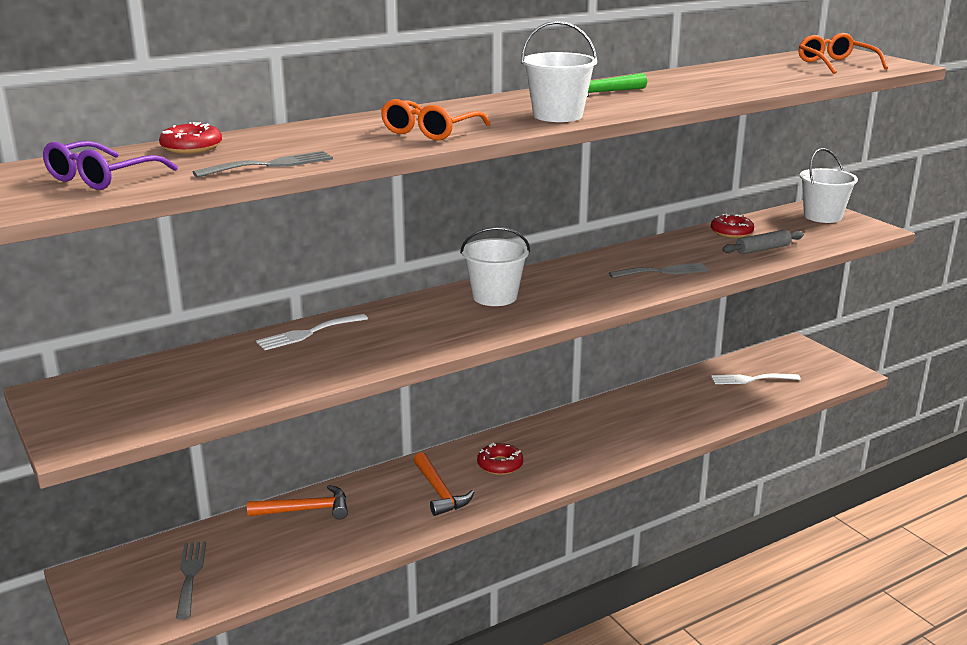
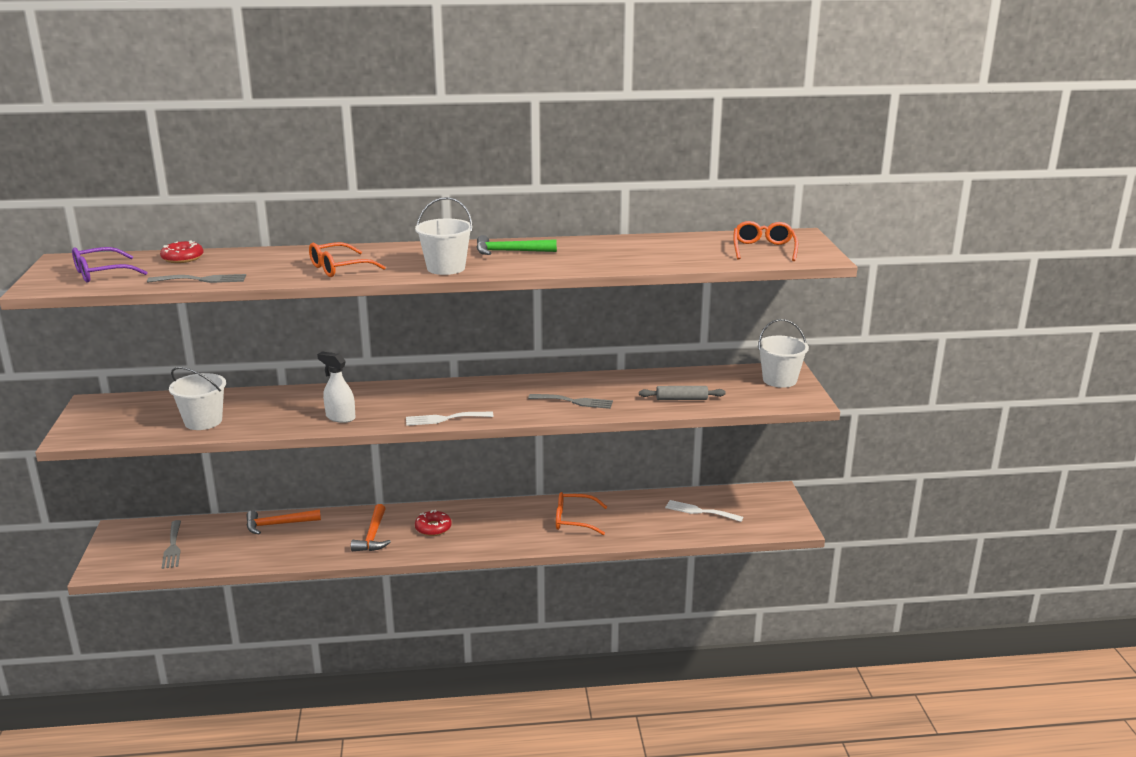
camera: 25 degrees right, 0 degrees up
(190, 575) = (173, 547): grey fork -> grey fork turned 150 degrees clockwise
(306, 510) = (278, 524): orange hammer -> orange hammer turned 150 degrees clockwise
(308, 333) = (275, 397): white fork -> white fork (444, 419)
(425, 339) = (340, 417): none -> white spray bottle
(494, 297) = (426, 396): white bucket -> white bucket (203, 421)
(641, 418) = (574, 520): none -> orange glasses
(731, 232) = (679, 379): red donut -> none

